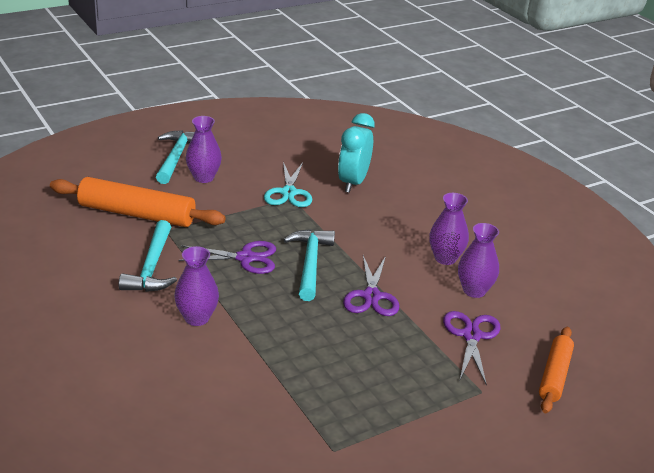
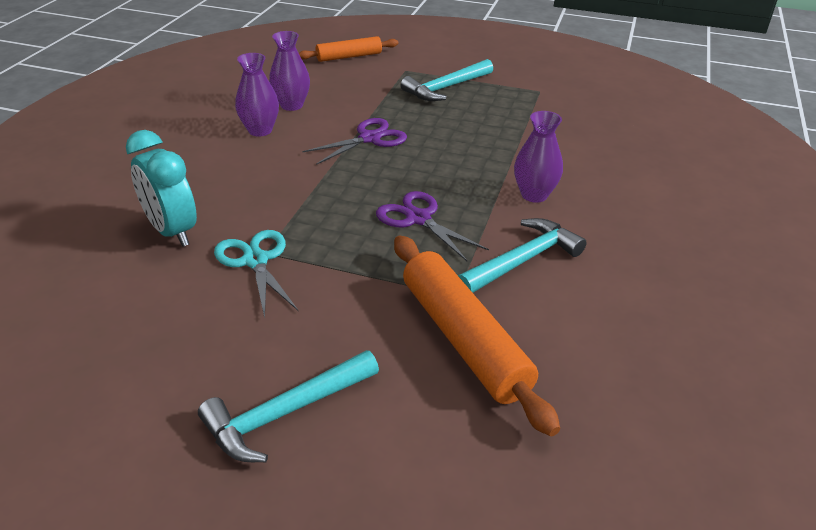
camera: 130 degrees left, 5 degrees up
(203, 177) = (308, 346): purple vase -> none
(289, 193) = (255, 261): turquoise scissors -> turquoise scissors turned 75 degrees counterclockwise
(310, 264) = (371, 183): turquoise hammer -> turquoise hammer (446, 88)
(353, 183) = (172, 231): turquoise clock -> turquoise clock turned 75 degrees clockwise
(471, 336) = (352, 89): purple scissors -> none

